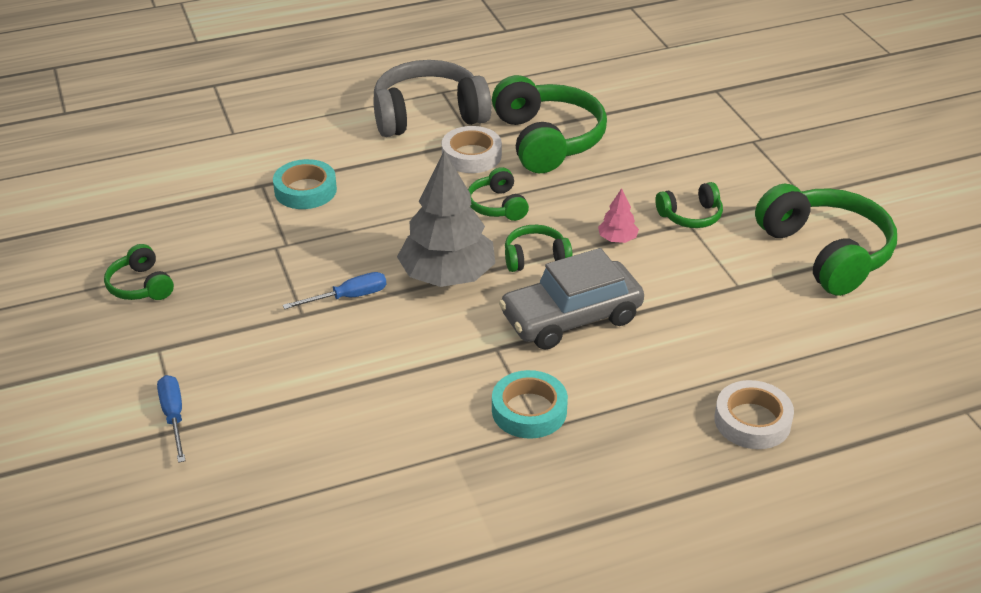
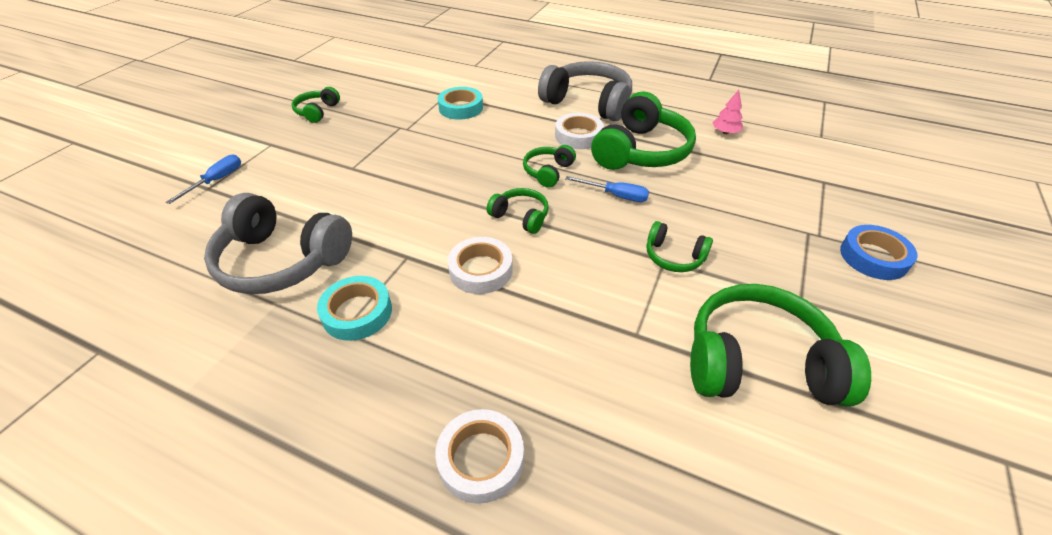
camera: 45 degrees right, 5 degrees up
(348, 297) = (386, 173): blue screwdriver -> blue screwdriver (615, 195)
(393, 425) = (282, 261): none -> grey headphones
(447, 276) = (454, 194): grey tree -> none
(571, 318) = (481, 270): grey car -> white tape
(617, 239) = (593, 239): pink tree -> pink tree (725, 132)
(810, 135) = (873, 257): none -> blue tape
(826, 253) = (758, 362): green headphones -> green headphones turned 105 degrees counterclockwise

